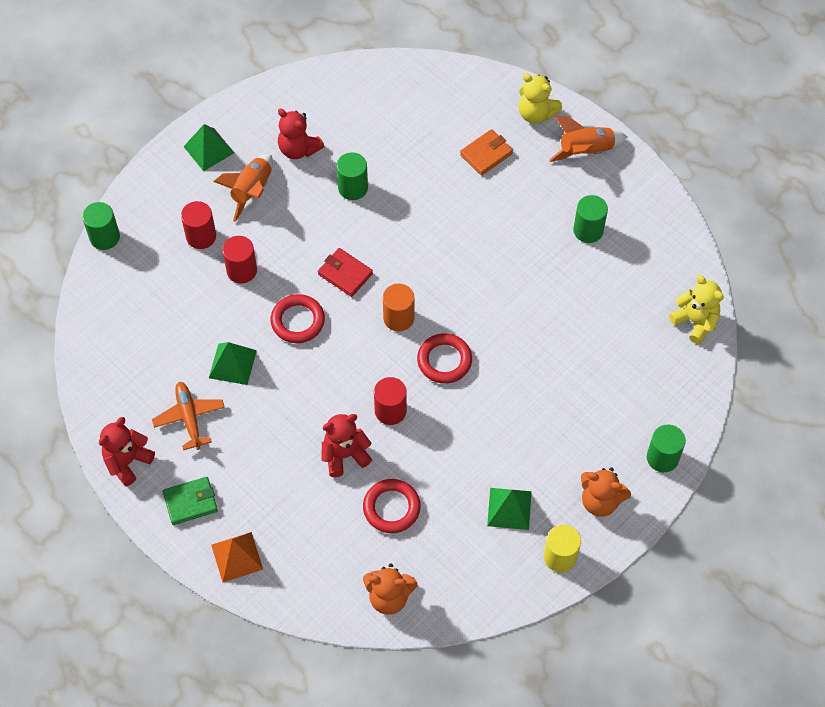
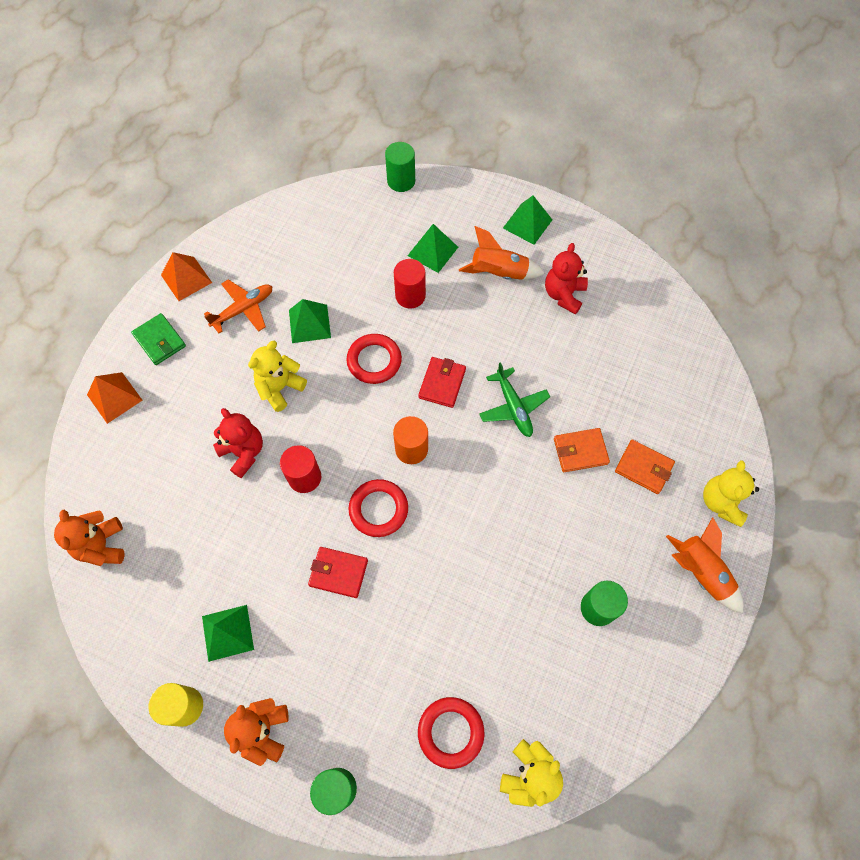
camera: 70 degrees right, 5 degrees up
(127, 461) = (186, 279): red teddy bear -> orange pyramid
(201, 236) = (432, 251): red cylinder -> green pyramid
(291, 407) = (280, 388): none -> yellow teddy bear
(353, 188) = (542, 356): green cylinder -> none
(391, 508) = (198, 515): red ring -> red ring (450, 732)
(392, 227) = (513, 407): none -> green plane
(453, 193) = (580, 451): none -> orange wallet
(489, 408) = (338, 573): none -> red wallet

